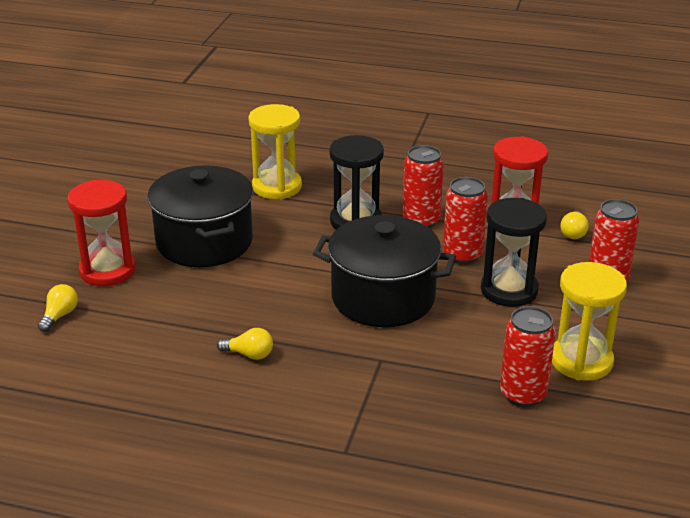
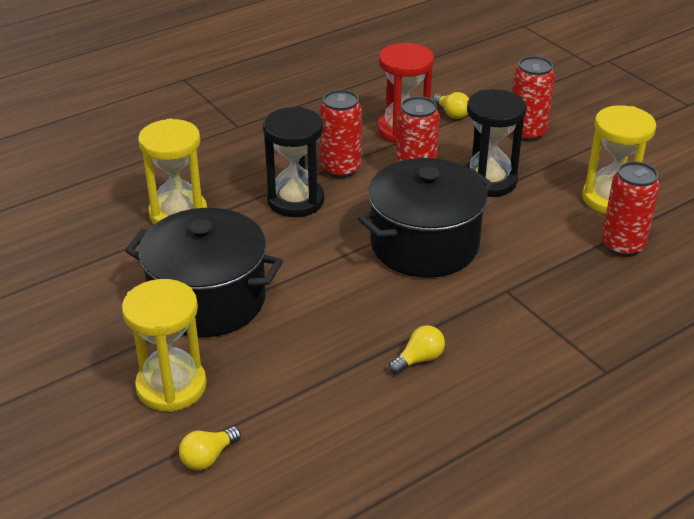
camera: 50 degrees left, 5 degrees up
(59, 316) = (208, 457): yellow light bulb -> yellow light bulb turned 105 degrees counterclockwise
(107, 270) = (171, 386): red hourglass -> yellow hourglass

